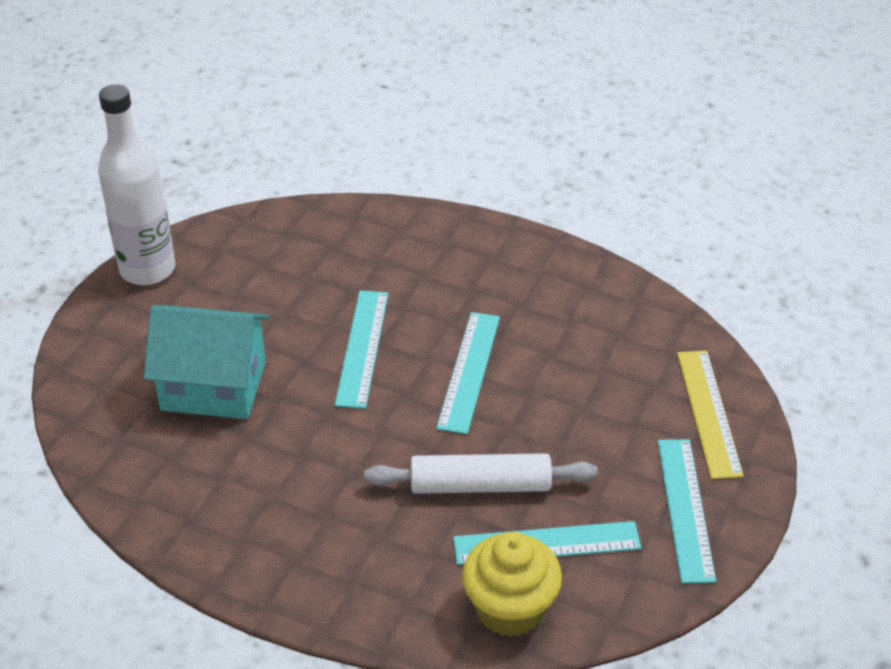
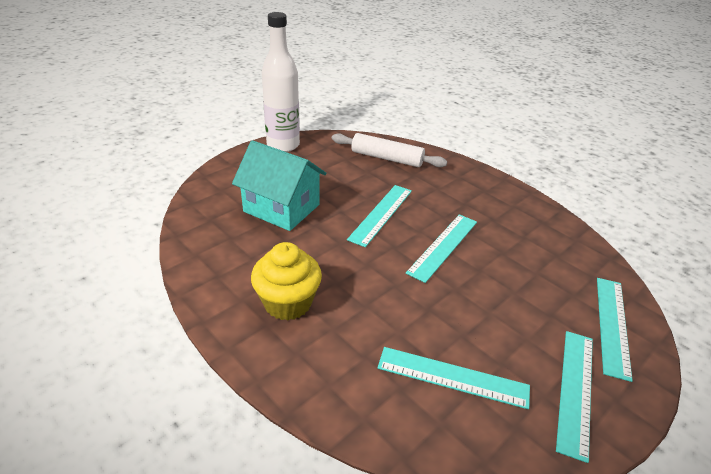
camera: 20 degrees right, 5 degrees down
(480, 485) = (419, 319): white rolling pin -> white rolling pin (387, 158)
(510, 608) = (403, 417): yellow cupcake -> yellow cupcake (288, 303)
(709, 413) = (612, 325): yellow ruler -> turquoise ruler

